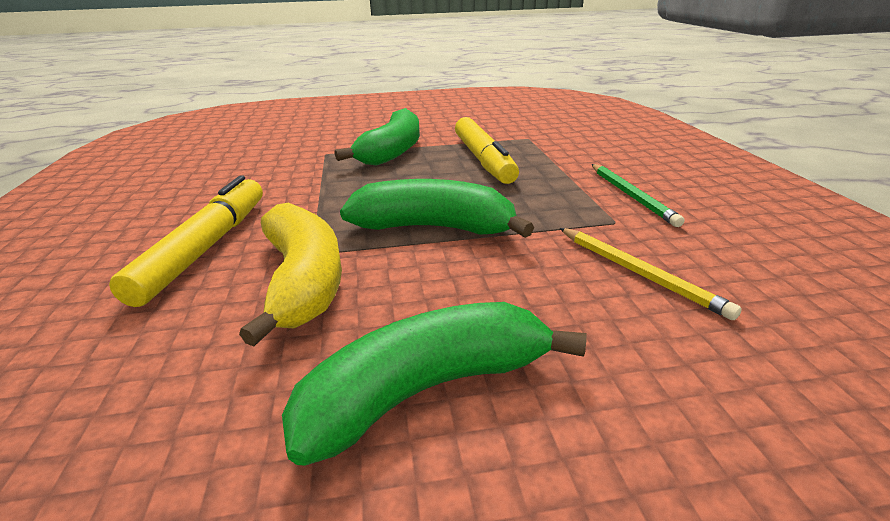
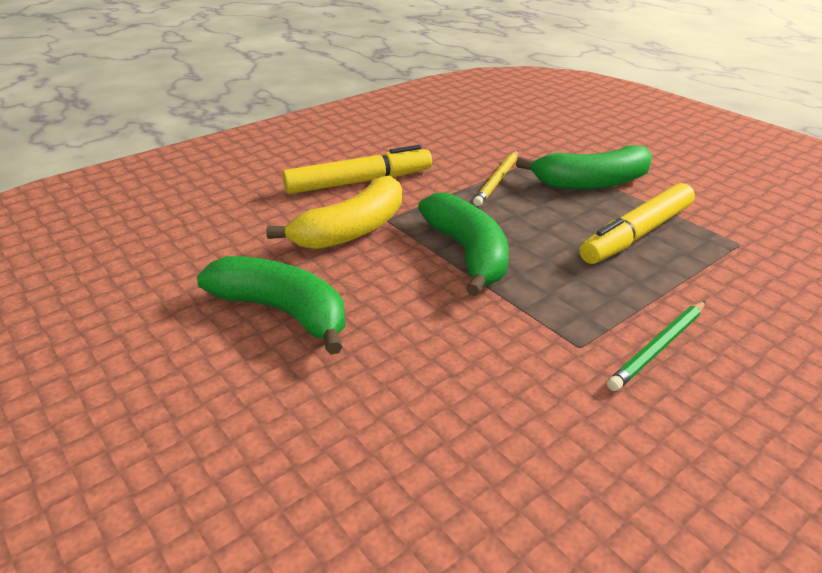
camera: 60 degrees right, 5 degrees up
(638, 273) = (490, 375): yellow pencil -> yellow pencil (497, 180)

